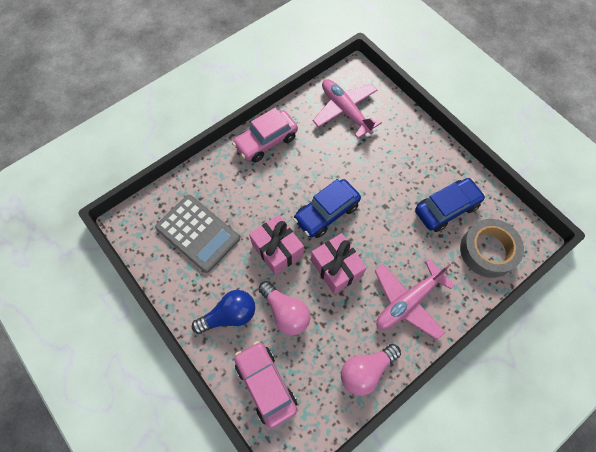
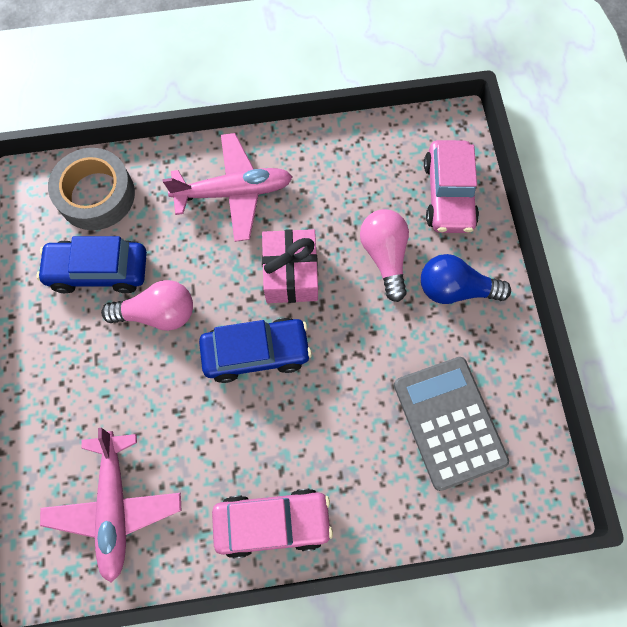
camera: 150 degrees left, 5 degrees up
(277, 249) = (351, 338): pink gift -> none
(366, 370) = (330, 152): pink light bulb -> pink light bulb (157, 313)

